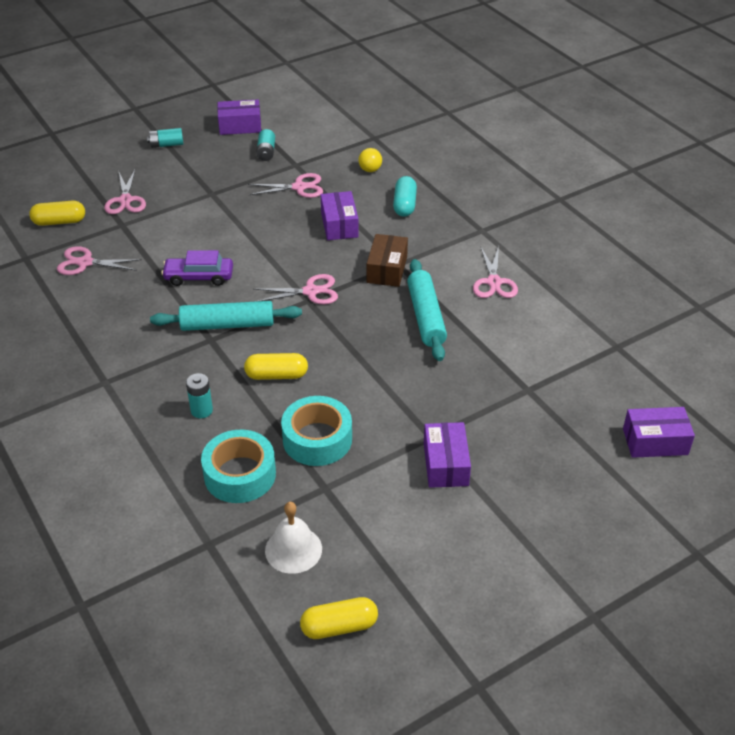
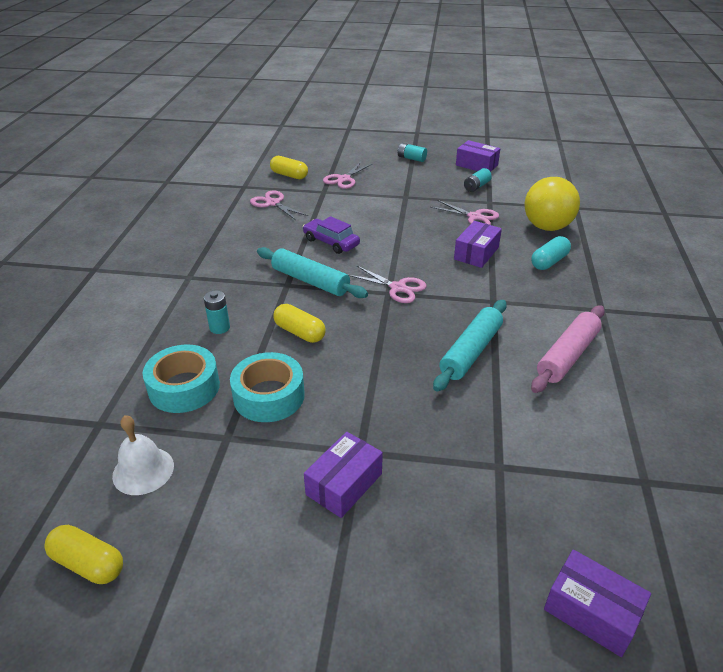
camera: 40 degrees right, 5 degrees down
(370, 170) = (547, 227): yellow ball -> yellow ball, size x2.29
(387, 269) = (478, 301): brown box -> none
(494, 282) = (567, 356): pink scissors -> pink rolling pin

